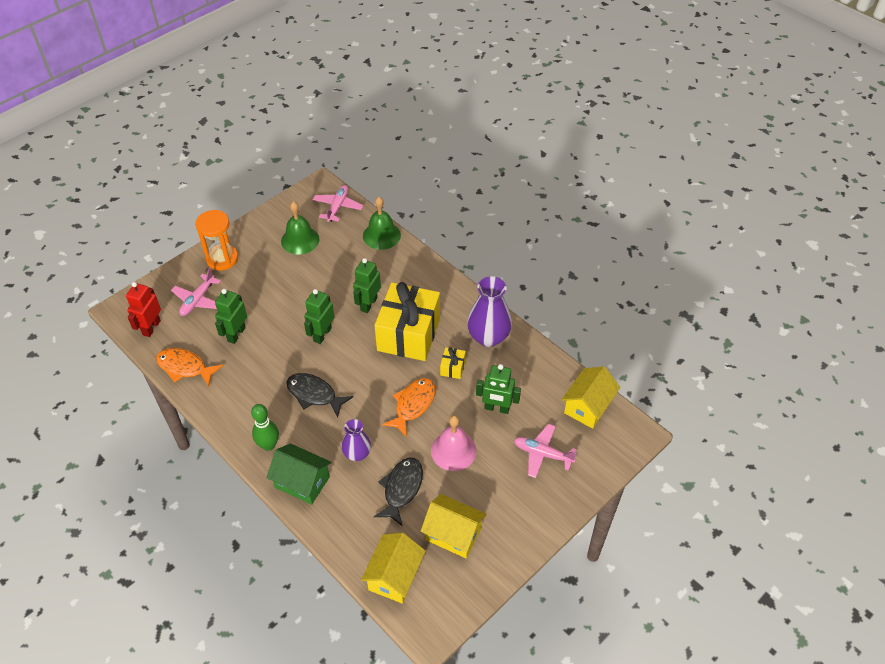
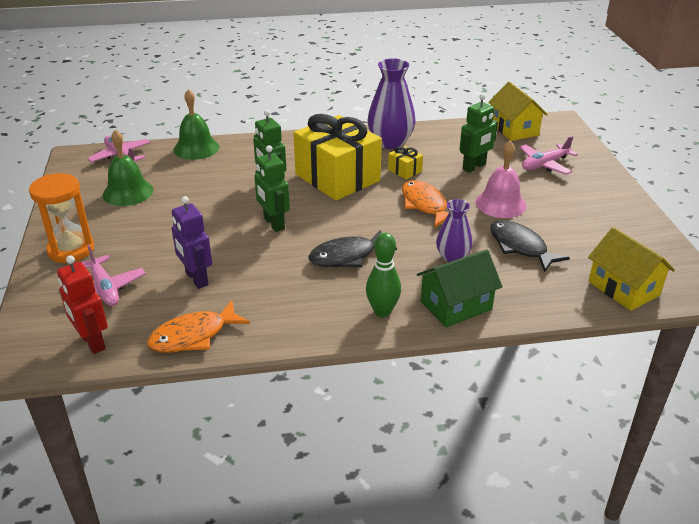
camera: 55 degrees left, 15 degrees down
(236, 334) = (196, 279): green robot -> purple robot
(453, 534) = (597, 237): yellow house -> none

